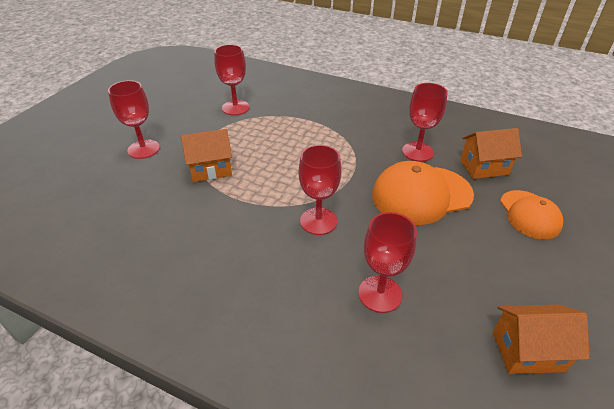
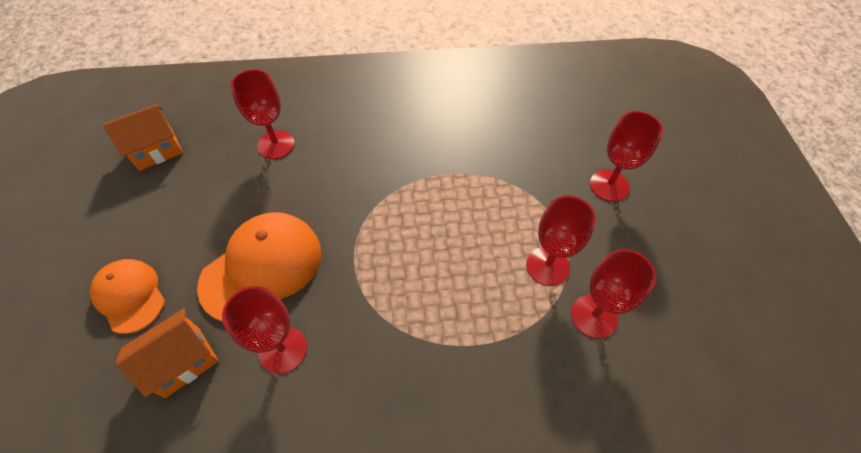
camera: 150 degrees right, 15 degrees up
(211, 169) = (511, 194): orange house -> none
(318, 221) = (358, 184): red goblet -> red goblet (547, 266)

